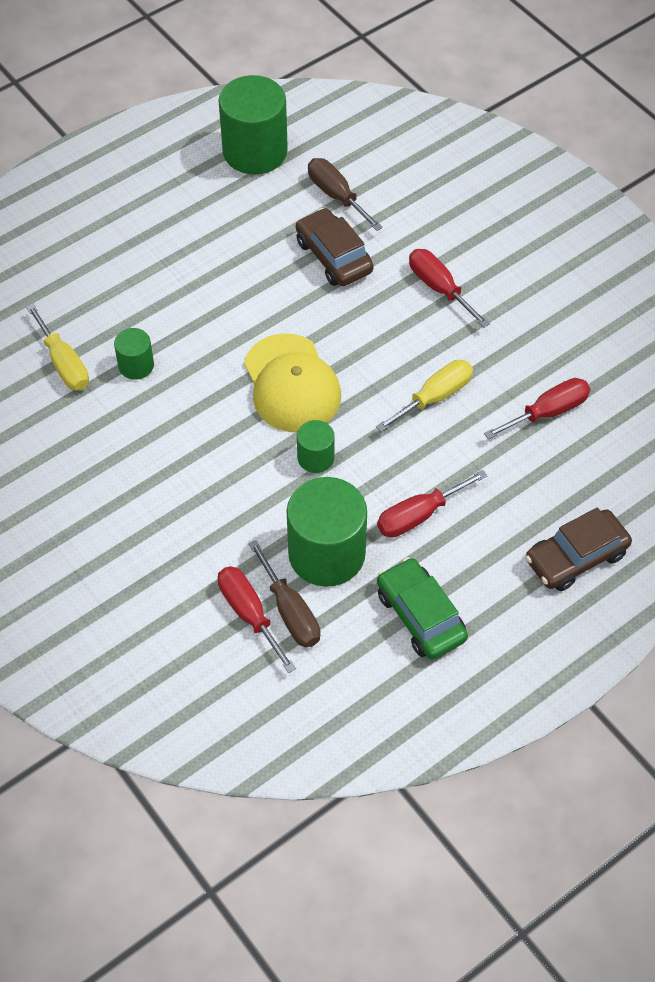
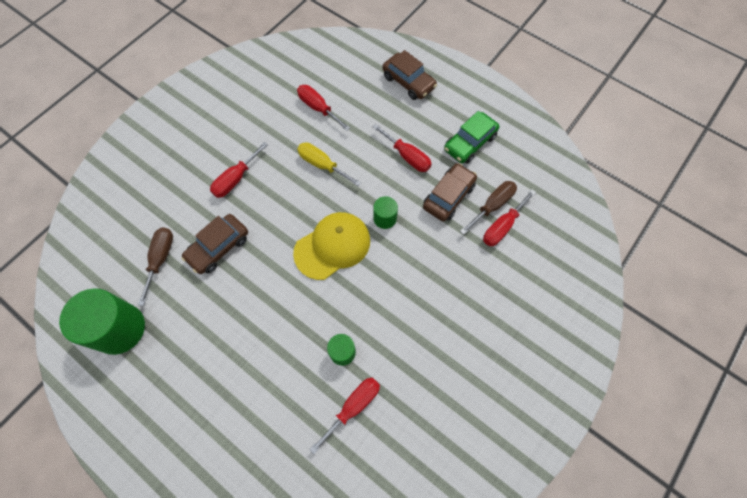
camera: 105 degrees left, 10 degrees up
(64, 363) = (353, 406): yellow screwdriver -> red screwdriver
(326, 554) = (448, 196): green cylinder -> brown car
(336, 196) = (160, 259): brown screwdriver -> brown screwdriver turned 150 degrees clockwise

